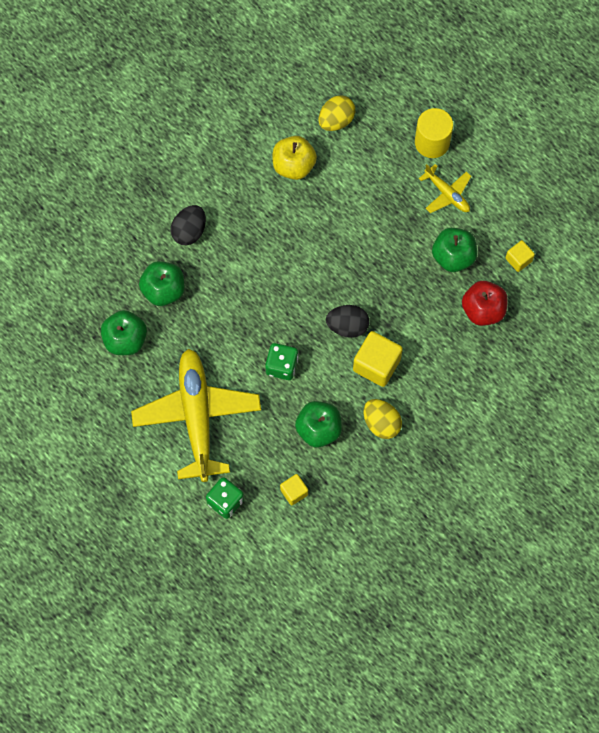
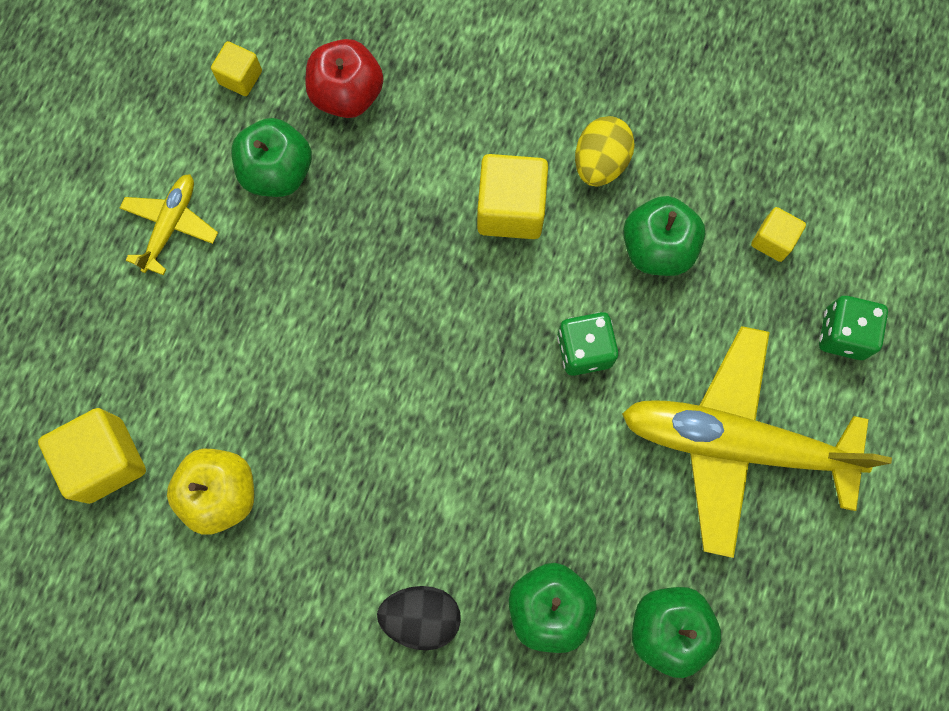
camera: 115 degrees left, 5 degrees up
(197, 416) = (735, 443): yellow plane -> yellow plane turned 45 degrees clockwise
(336, 120) = (105, 460): yellow egg -> yellow cube
(347, 326) = (469, 279): black egg -> none
(432, 142) = (86, 286): yellow cylinder -> none

